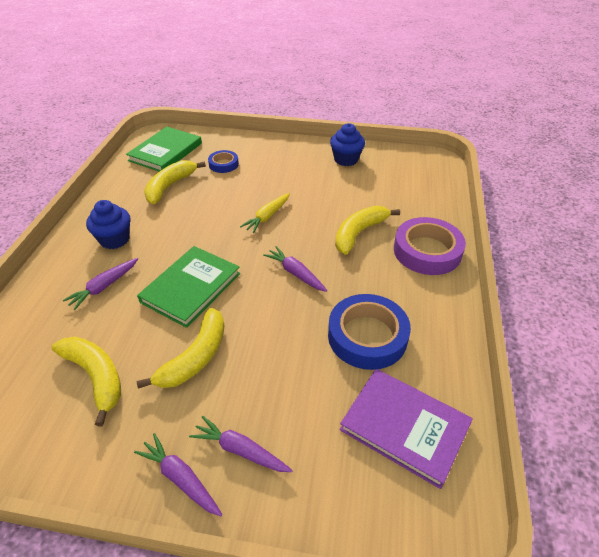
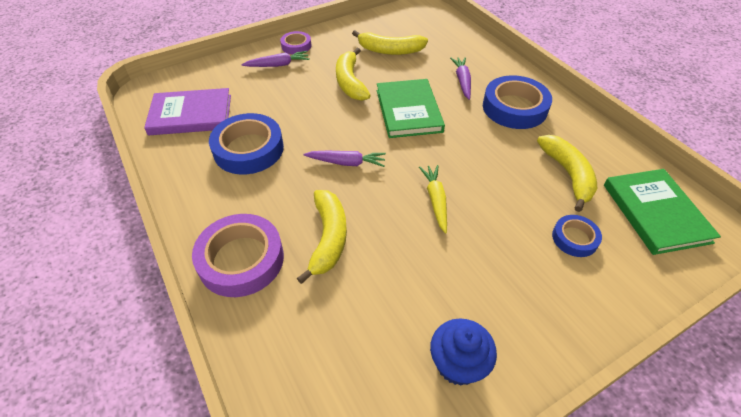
camera: 140 degrees right, 5 degrees up
(115, 239) = (514, 108): blue cupcake -> blue tape
(180, 478) = (296, 46): purple carrot -> purple tape

